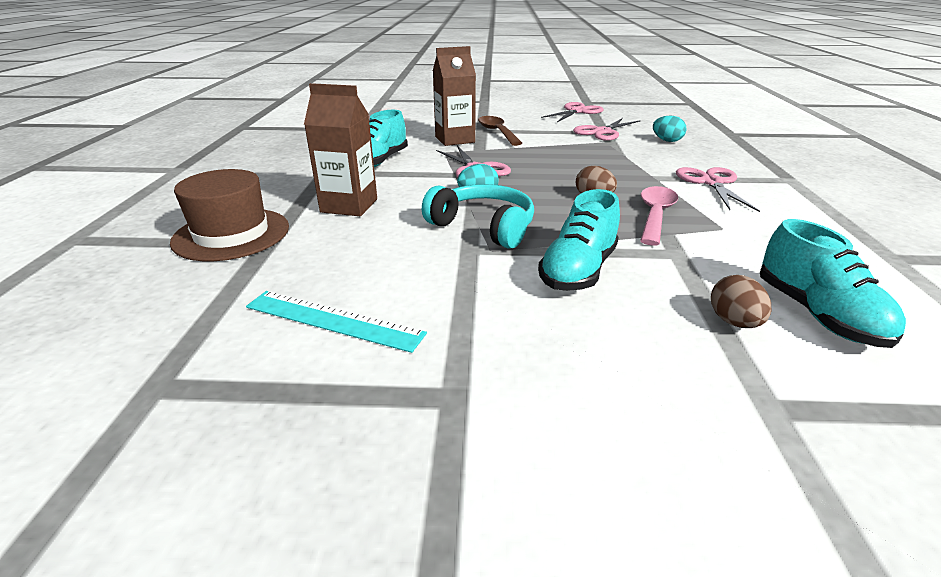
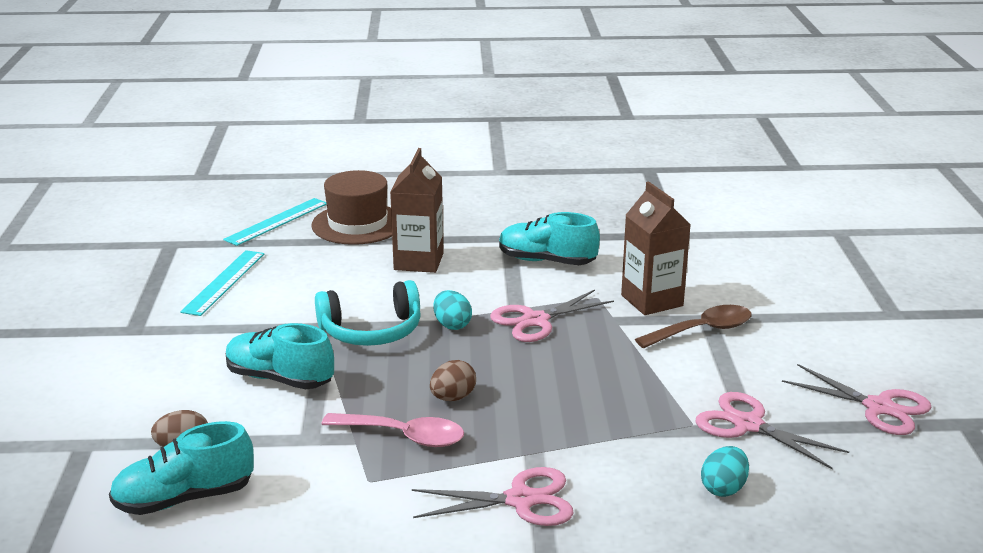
camera: 85 degrees right, 5 degrees down
(168, 286) = (277, 221): none -> turquoise ruler
(483, 227) = (371, 331): turquoise headphones -> turquoise headphones turned 45 degrees clockwise

